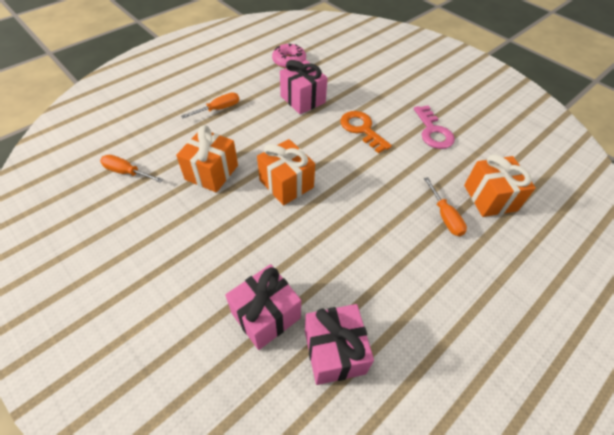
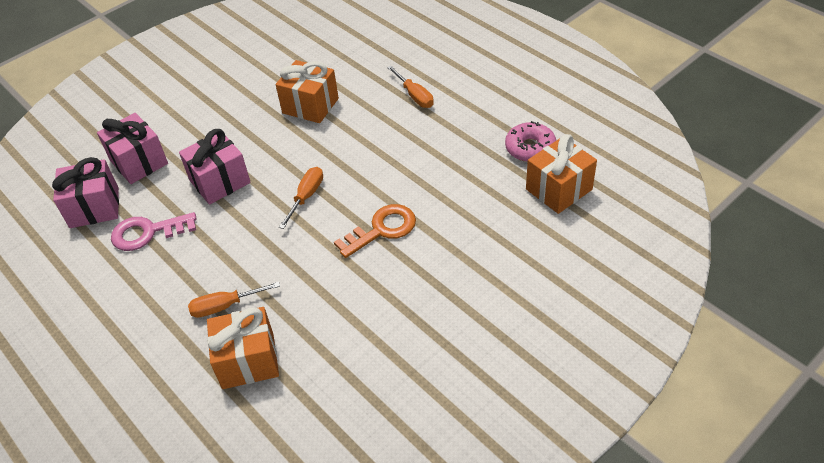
camera: 95 degrees right, 5 degrees down
(126, 172) = (314, 50): orange screwdriver -> orange screwdriver (306, 196)
(286, 184) = (290, 163): orange gift -> orange gift (559, 189)
(303, 99) = (441, 168): pink gift -> pink gift (220, 181)
(433, 131) = (379, 311): pink key -> pink key (148, 233)

